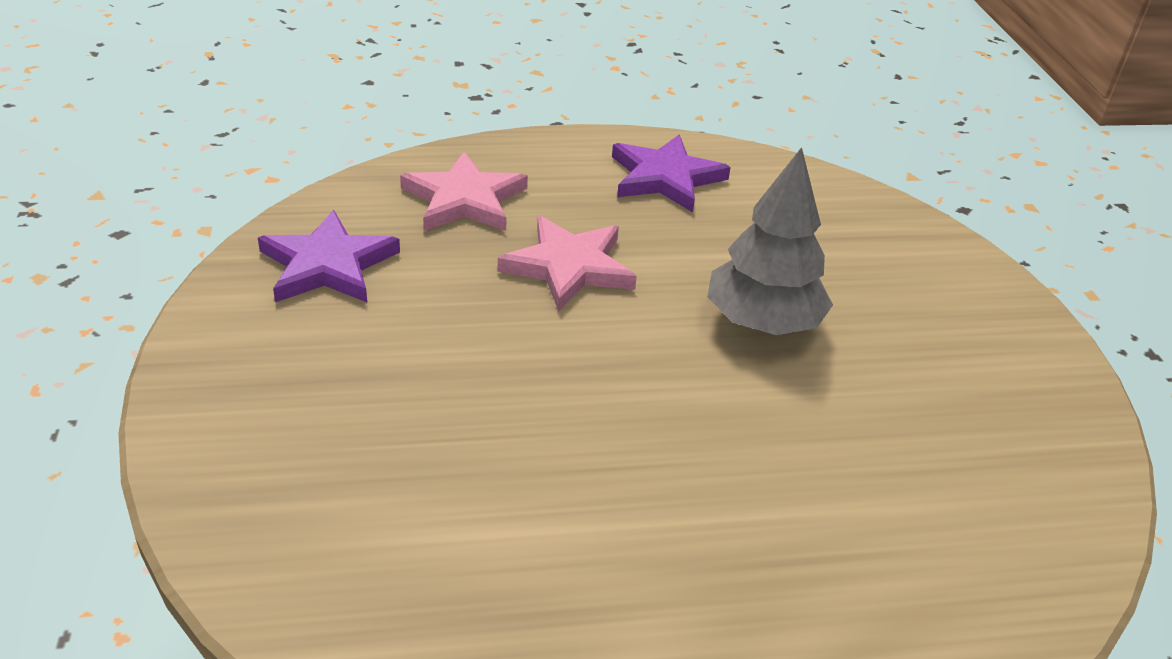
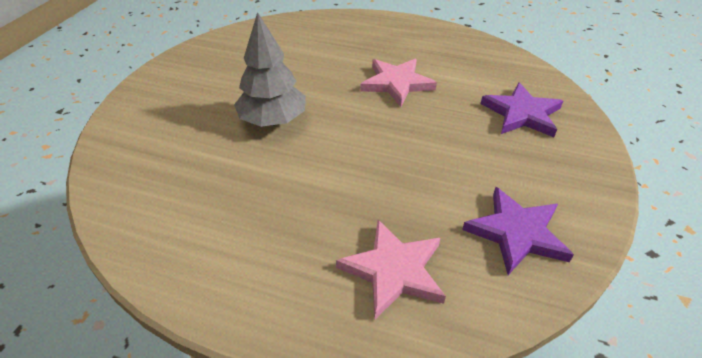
camera: 150 degrees left, 5 degrees up
(569, 267) = (352, 184): pink star -> pink star (396, 83)
(665, 178) = (217, 244): purple star -> purple star (521, 114)

